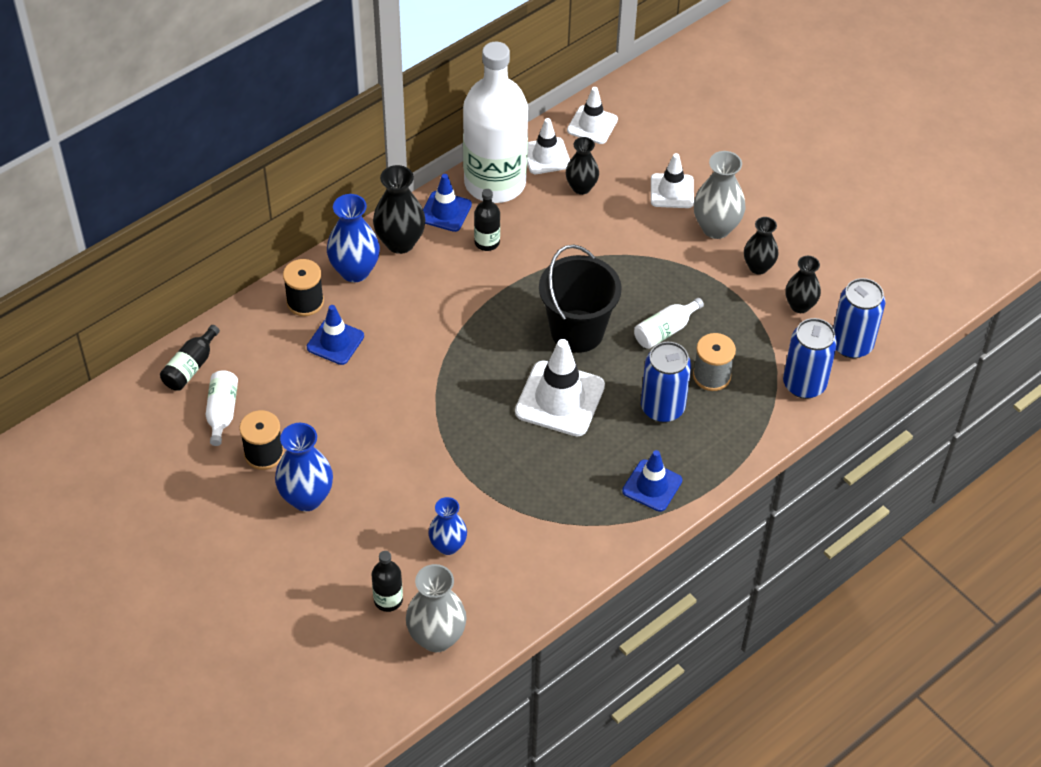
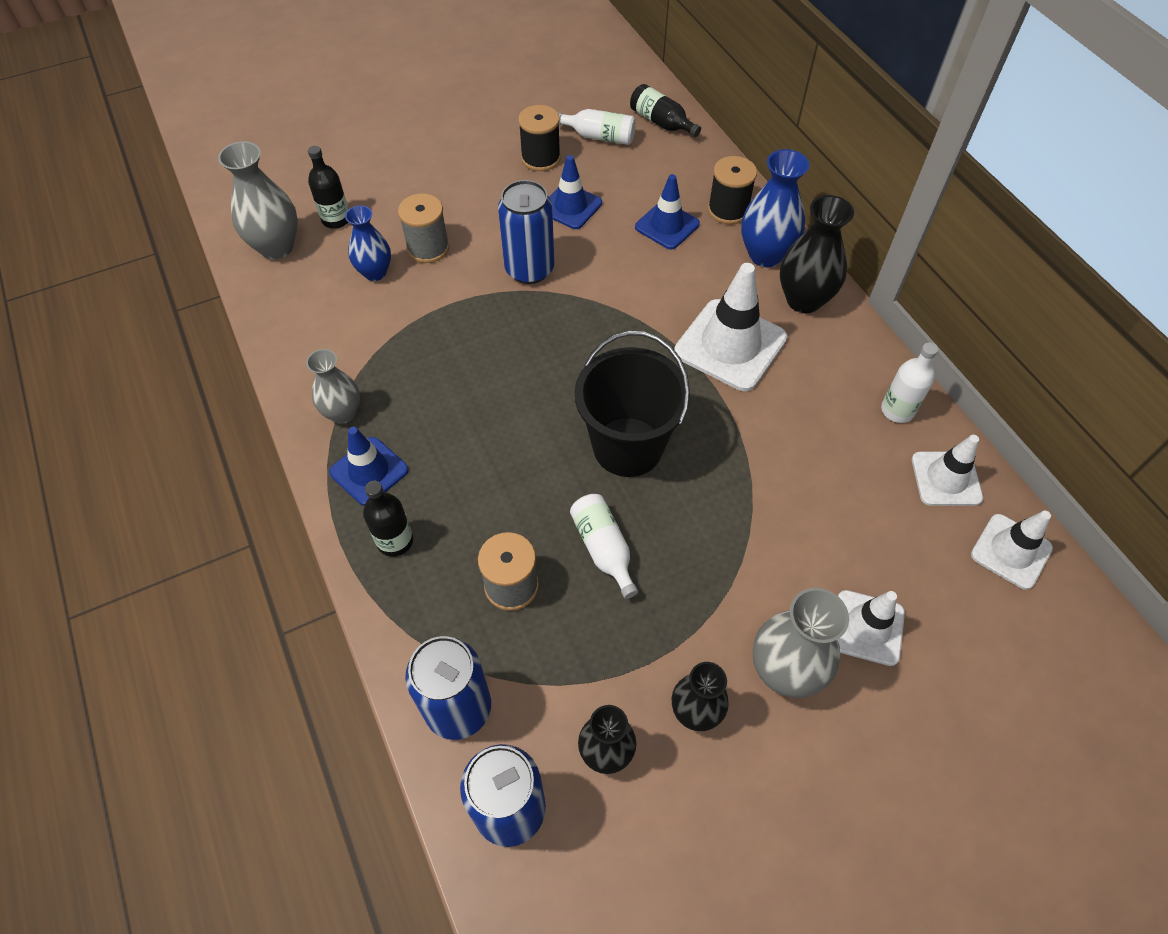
camera: 105 degrees right, 5 degrees up
(306, 498) = (477, 180): blue vase -> none
(407, 513) = (428, 248): none -> grey spool
(445, 211) = (850, 350): blue traffic cone -> blue traffic cone (570, 206)
(487, 242) = (793, 382): black bottle -> black bottle (395, 541)
(495, 183) = (897, 410): white bottle -> white bottle, size x0.40
(560, 399) = (528, 406): white traffic cone -> white traffic cone (730, 345)
(581, 187) = (882, 508): black vase -> none
(605, 520) = (343, 413): none -> grey vase
(662, 408) = (479, 512): blue can -> blue can (529, 269)

